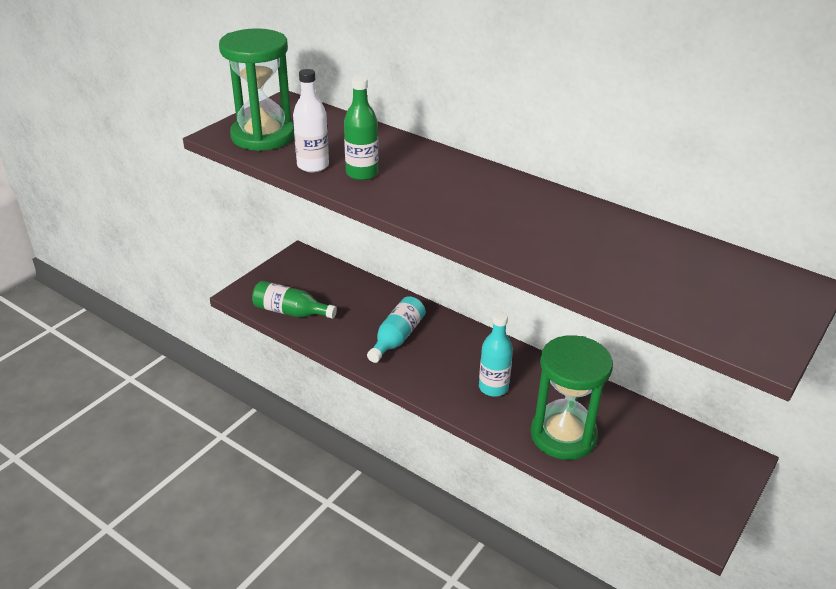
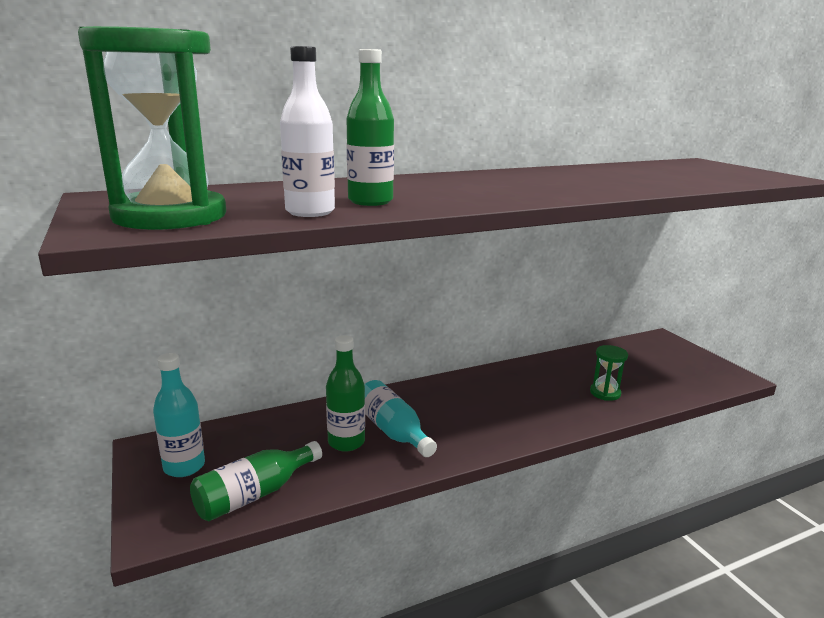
camera: 60 degrees left, 15 degrees down
(367, 323) = (346, 442): none -> green bottle
(493, 387) = (518, 403): turquoise bottle -> turquoise bottle (184, 466)
(563, 435) = (605, 393): green hourglass -> green hourglass, size x0.45

